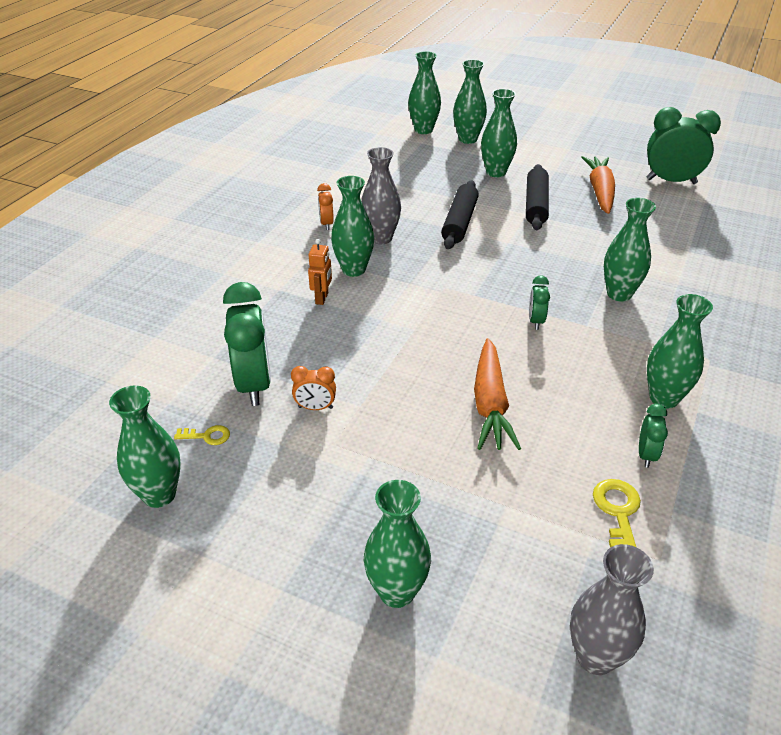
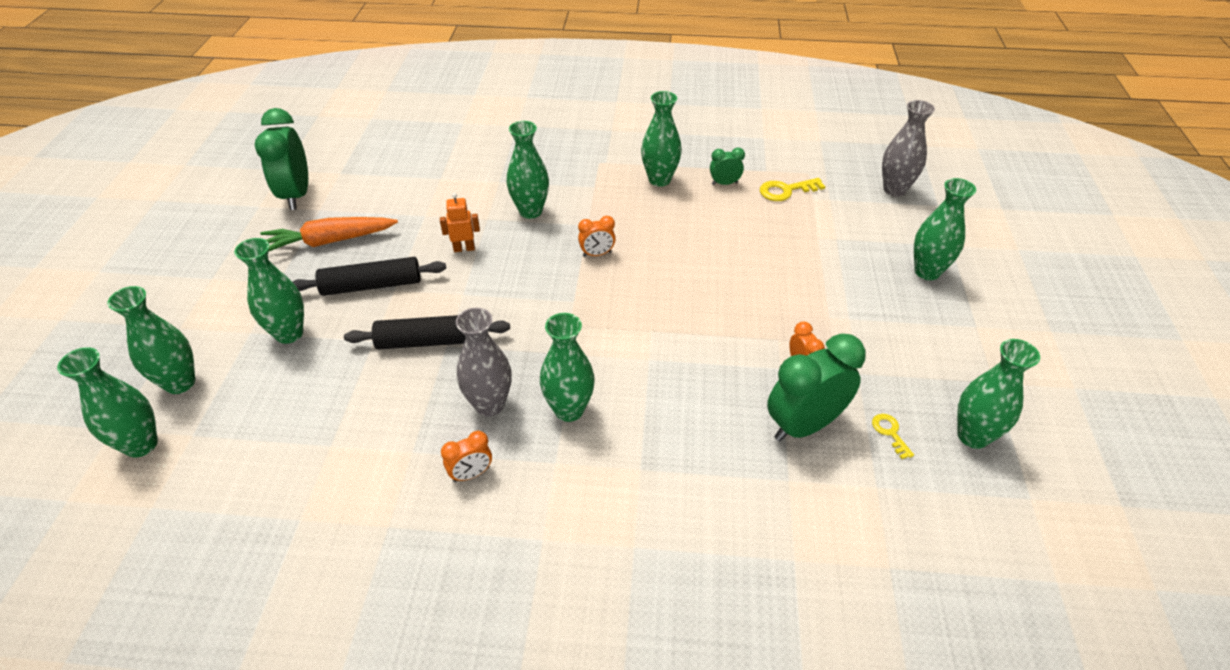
camera: 110 degrees left, 5 degrees up
(322, 298) = (638, 420): orange robot -> orange robot (464, 248)
(490, 404) = (723, 262): orange carrot -> none
(536, 321) = (597, 254): green clock -> orange clock

